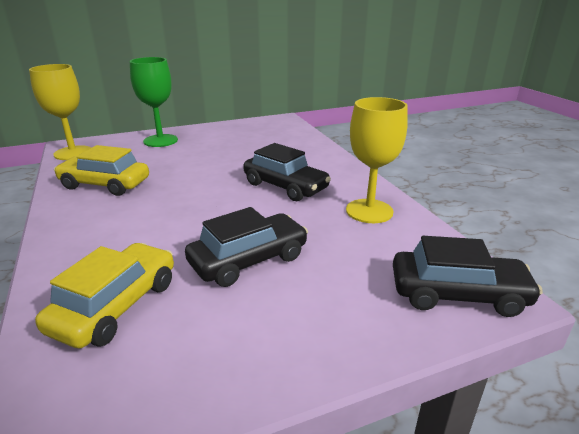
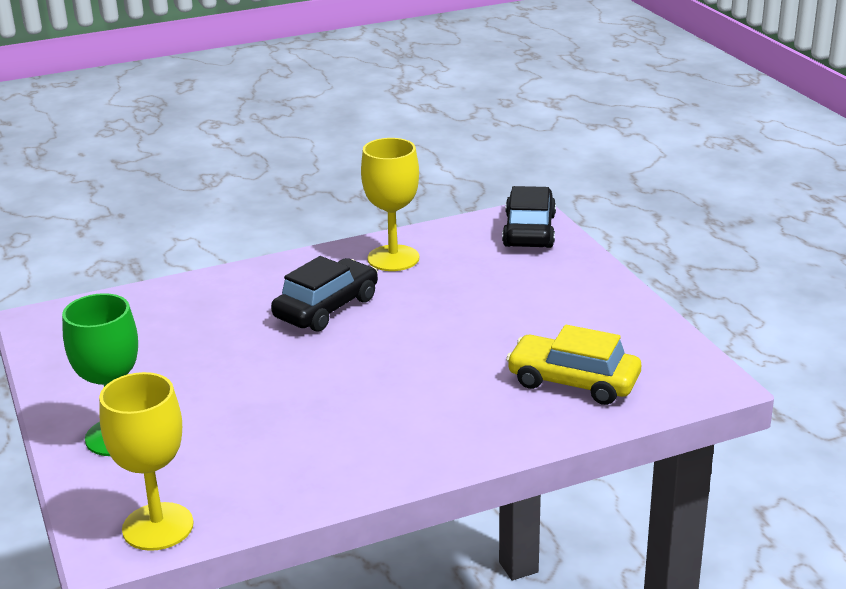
camera: 90 degrees left, 0 degrees up
(105, 184) = (306, 453): yellow car -> none
(248, 260) = (493, 322): black car -> none

